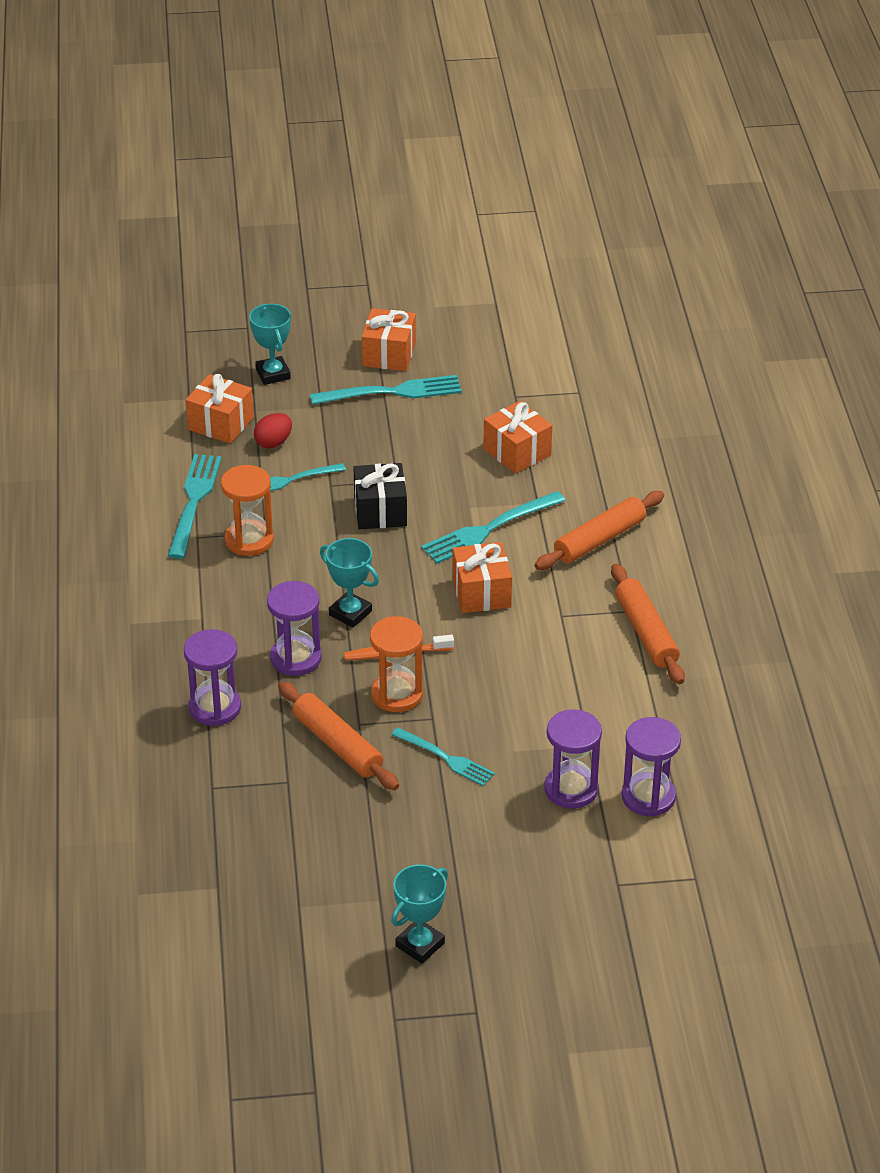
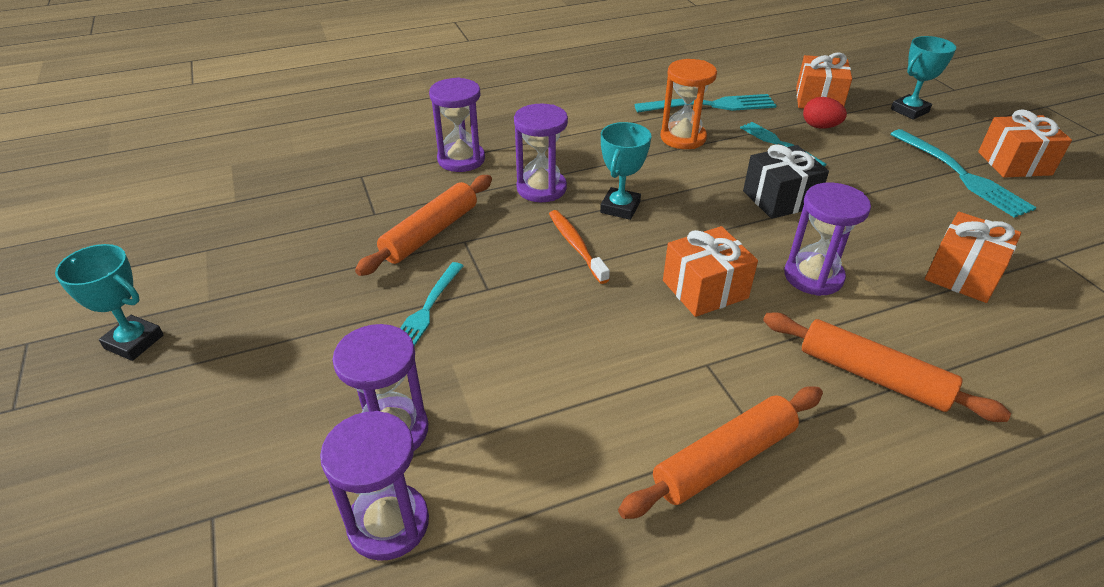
camera: 75 degrees right, 0 degrees up
(397, 694) = (515, 257): orange hourglass -> none
(489, 529) = (813, 276): turquoise fork -> purple hourglass

